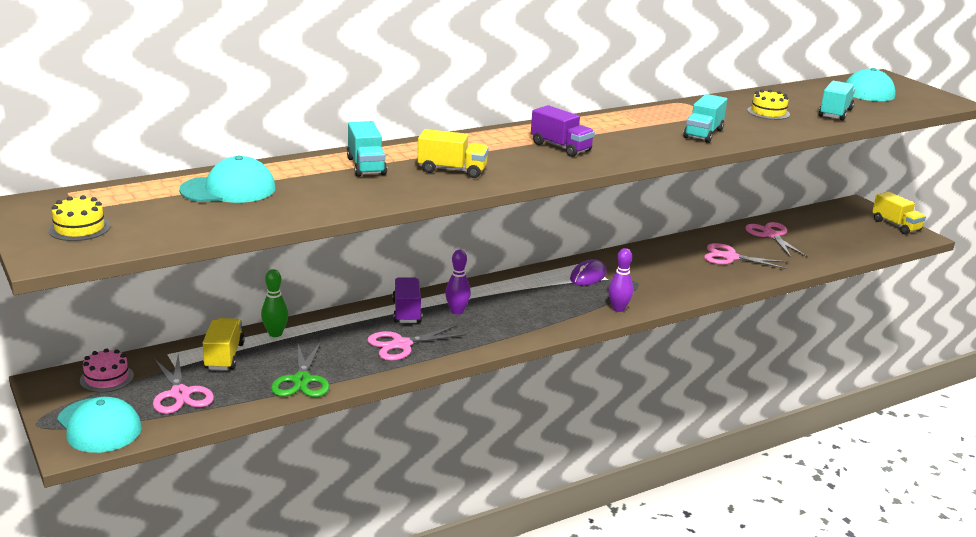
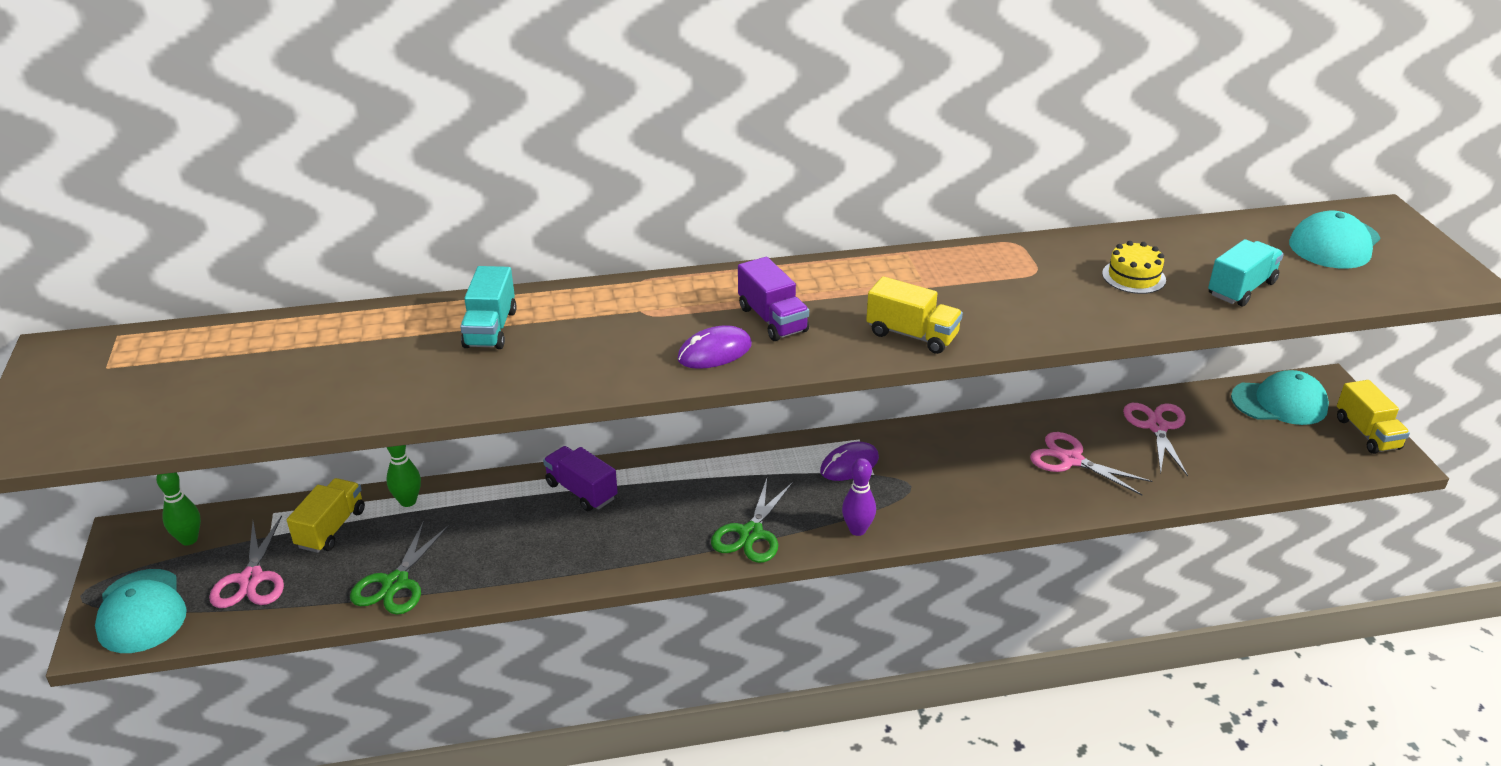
camera: 20 degrees right, 10 degrees up
(79, 228) = (84, 401): yellow cake -> none
(107, 378) = (189, 539): pink cake -> green bowling pin
(228, 189) = (296, 353): turquoise cap -> turquoise cap (1279, 403)
(401, 345) = (544, 545): pink scissors -> none
(407, 312) = (581, 491): purple truck -> purple truck turned 60 degrees counterclockwise
(452, 170) = (593, 350): yellow truck -> yellow truck (912, 335)
(457, 311) = (644, 500): purple bowling pin -> none
(537, 165) = (714, 352): none -> purple mouse
(547, 319) = (751, 533): none -> green scissors
(703, 134) = (1000, 313): turquoise truck -> none

